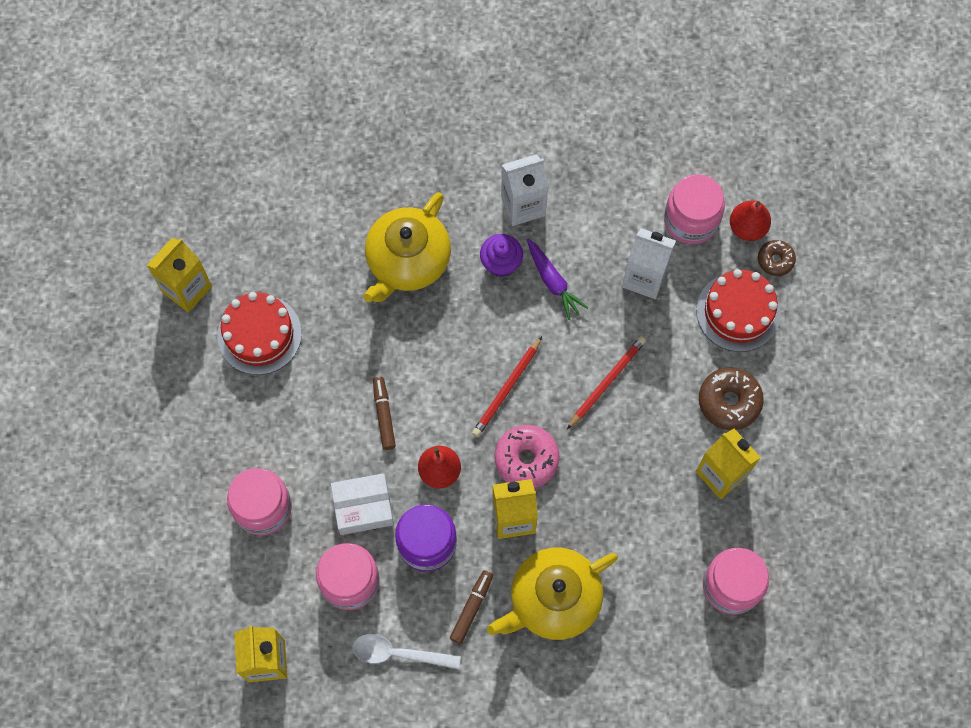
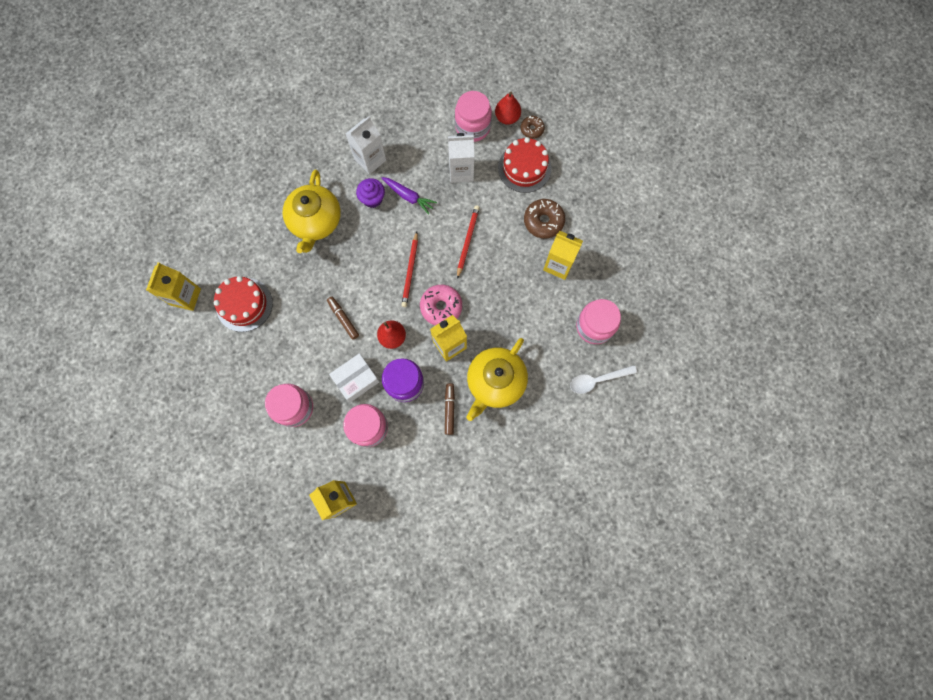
camera: 25 degrees left, 5 degrees up
(398, 653) = (418, 457): white spoon -> white spoon (597, 380)

